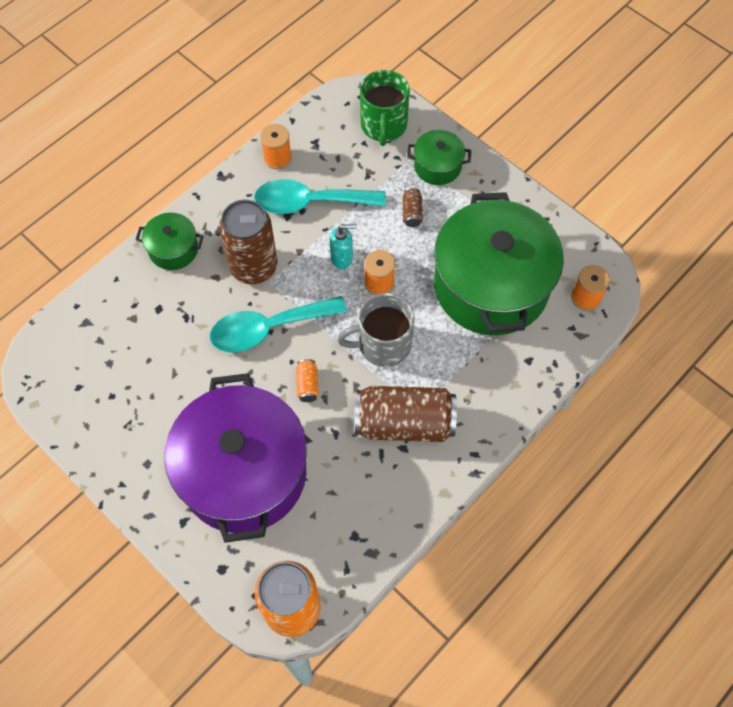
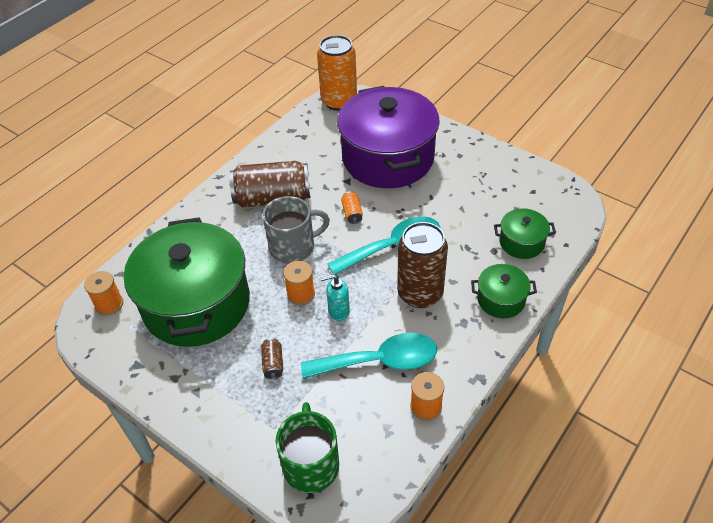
camera: 175 degrees right, 15 degrees down
(437, 166) = (246, 419): green pot -> green pot (521, 242)

